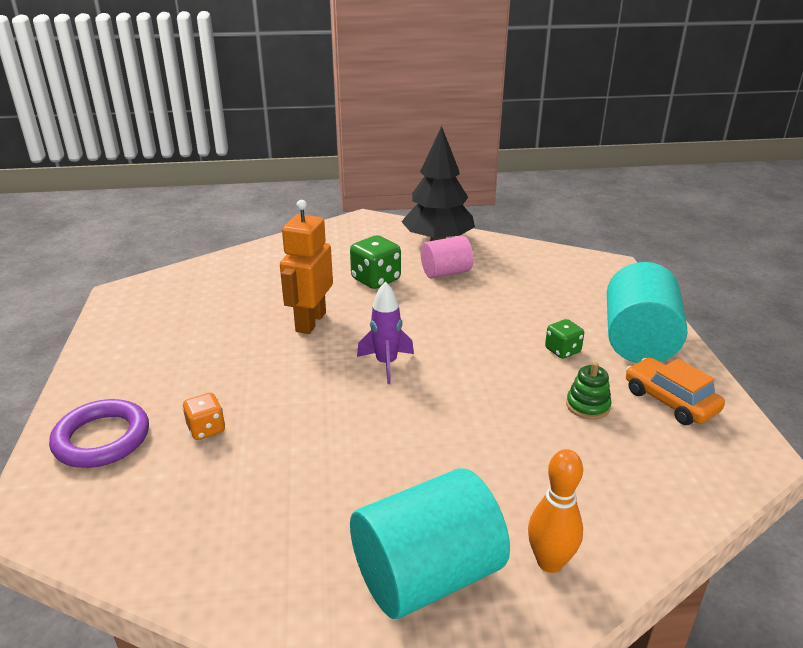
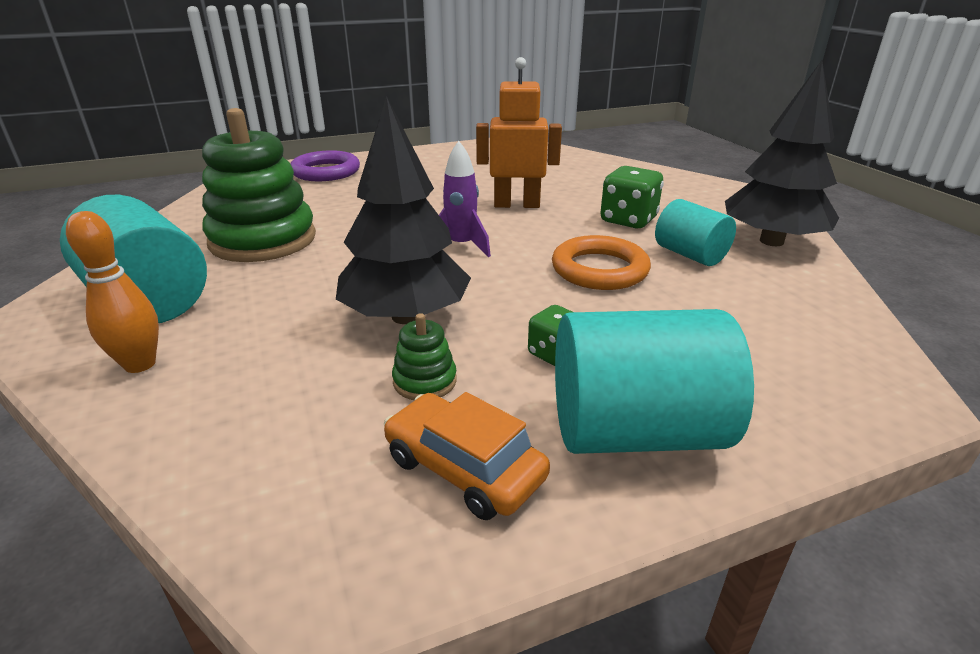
camera: 75 degrees right, 0 degrees up
(206, 429) = (341, 196): orange dice -> none
(307, 492) = (263, 240): none -> green stacking toy
(446, 272) = (690, 255): pink cylinder -> turquoise cylinder
(455, 310) = (599, 269): none -> orange ring
(501, 406) = (406, 316): none -> black tree
(670, 401) = (464, 468): orange car -> orange car turned 90 degrees counterclockwise

